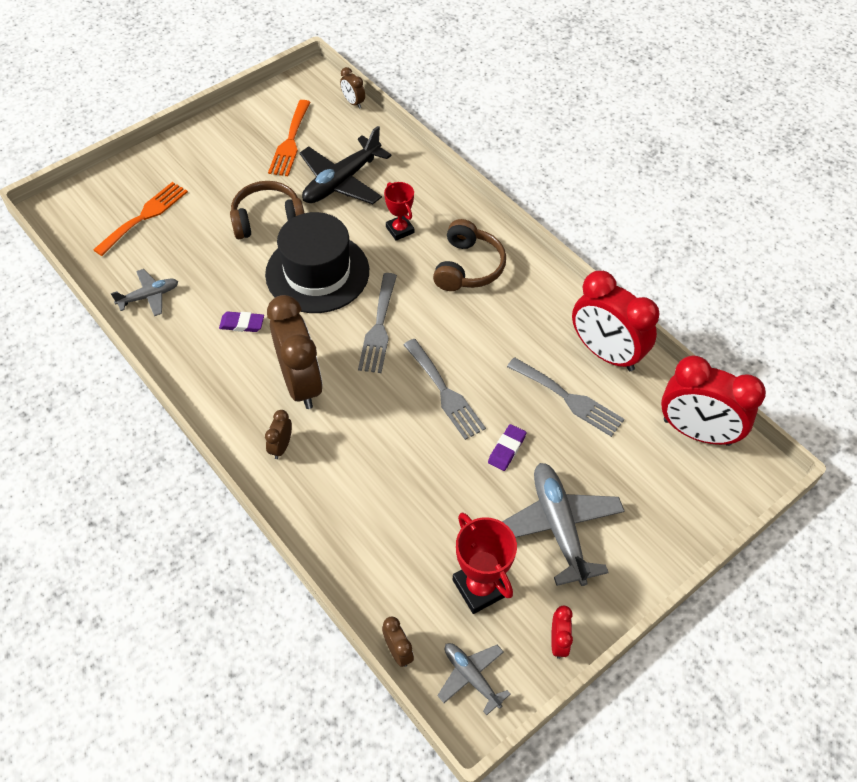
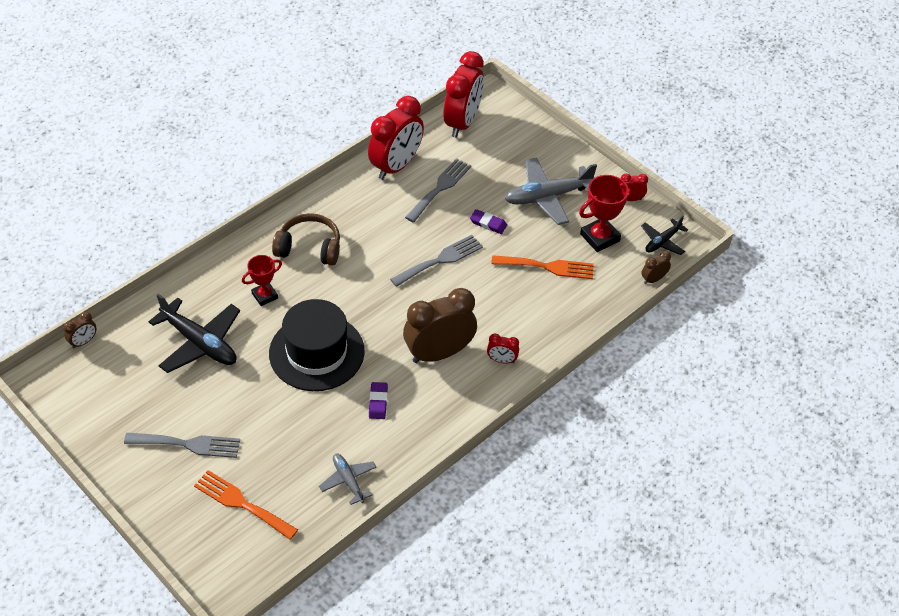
camera: 95 degrees left, 5 degrees down
(267, 219) = (249, 397): brown headphones -> none
(281, 447) = (502, 360): brown clock -> red clock
(290, 142) = (139, 390): orange fork -> orange fork (547, 267)
(379, 327) = (377, 305): grey fork -> grey fork (188, 444)
(471, 677) = (662, 241): grey plane -> black plane

